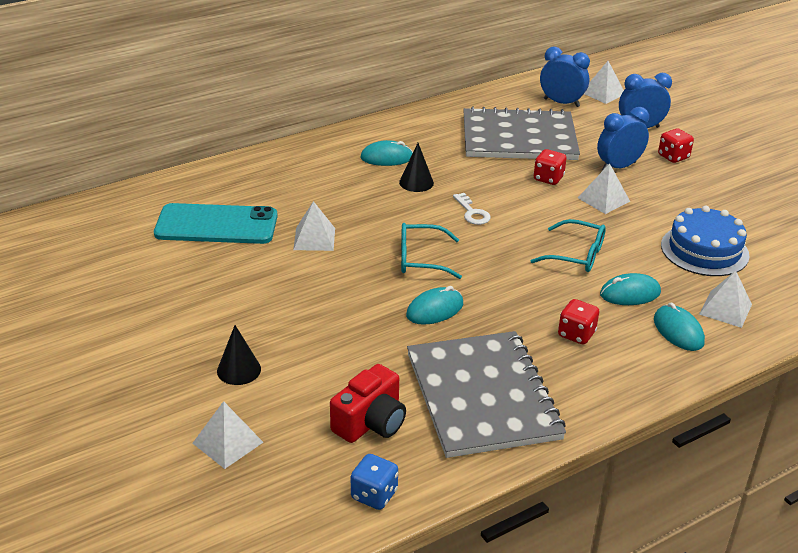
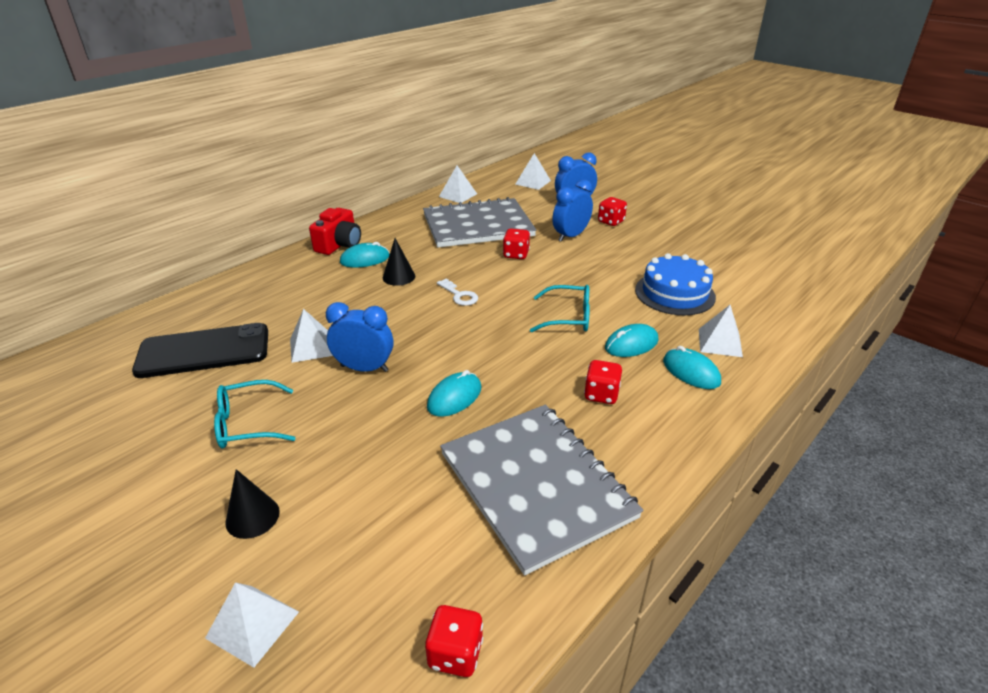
camera: 15 degrees left, 0 degrees up
(216, 225) = (204, 351): turquoise phone -> black phone
(370, 422) = (424, 549): red camera -> red camera (339, 245)
(374, 495) = (455, 653): blue dice -> red dice
(420, 259) = (424, 348): turquoise glasses -> turquoise glasses (247, 424)
(561, 102) = (502, 193): blue clock -> blue clock (364, 368)
(603, 199) = (570, 264): white pyramid -> white pyramid (458, 195)

